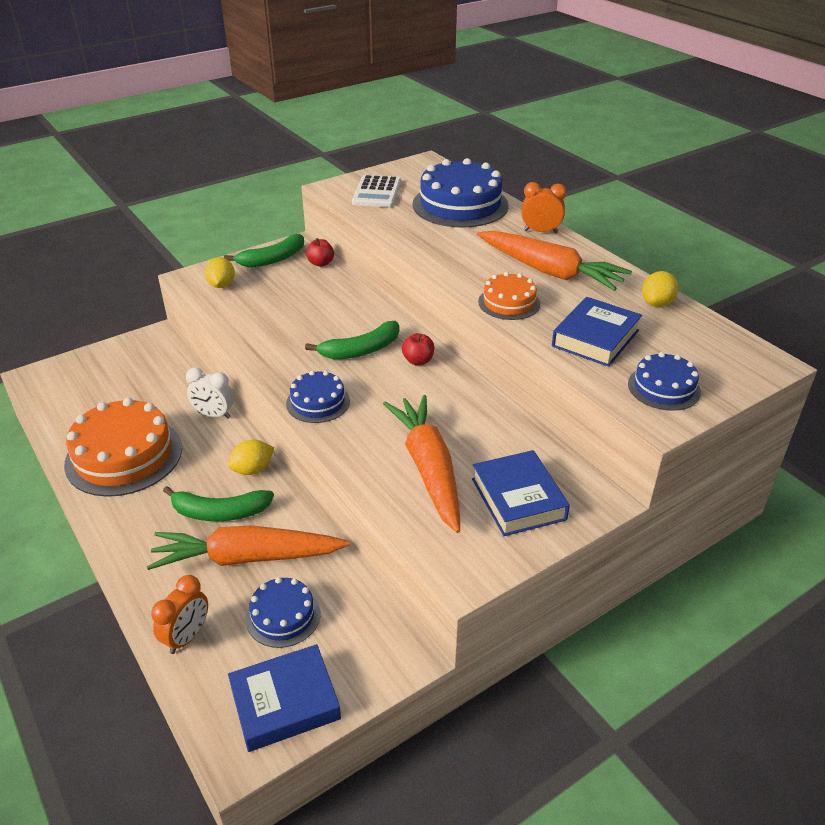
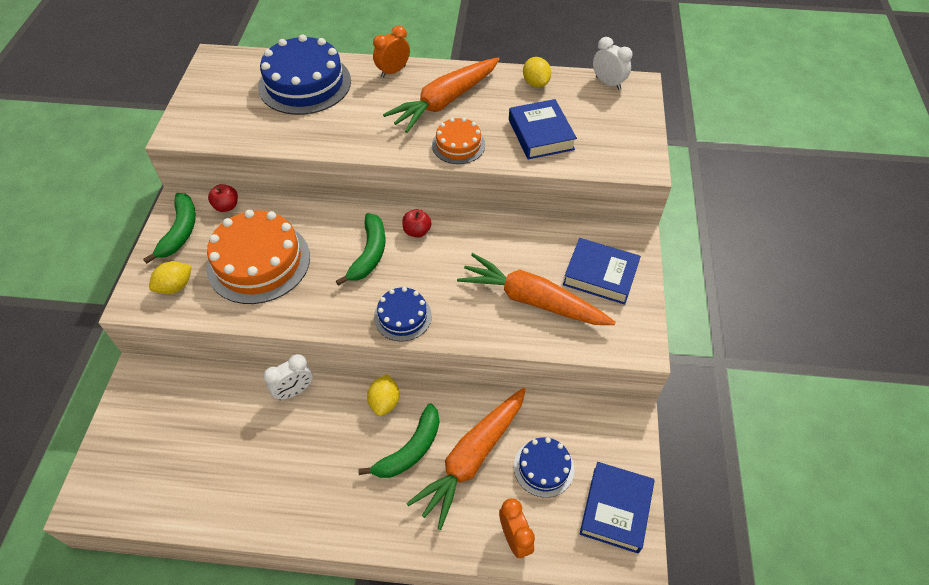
camera: 50 degrees left, 15 degrees up
(124, 455) = (278, 482): orange cake -> orange cake (258, 262)
(221, 285) = (175, 286): yellow lemon -> yellow lemon turned 75 degrees counterclockwise
(377, 192) = (223, 113): white calculator -> none
(549, 271) = (445, 101): orange carrot -> orange carrot turned 150 degrees clockwise
(664, 388) = (617, 142): blue cake -> none
(735, 343) = (608, 83): none -> white clock

